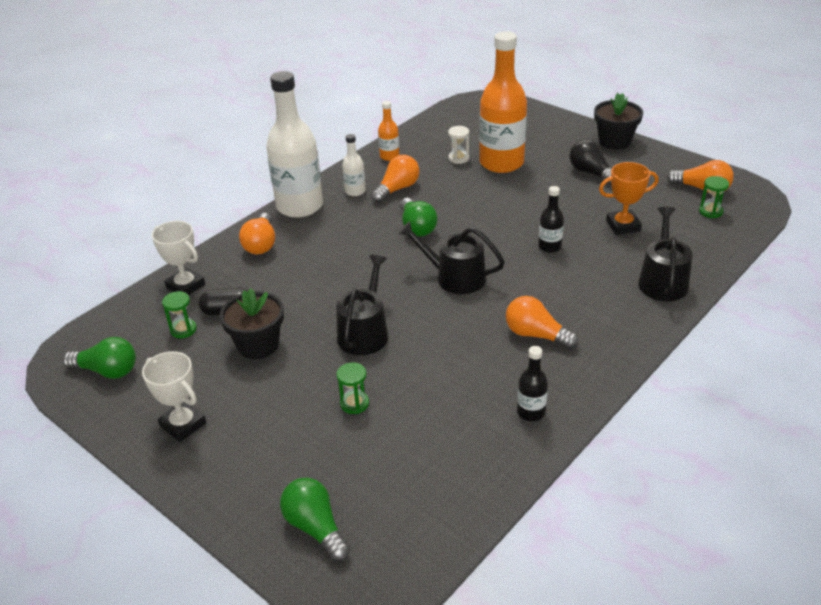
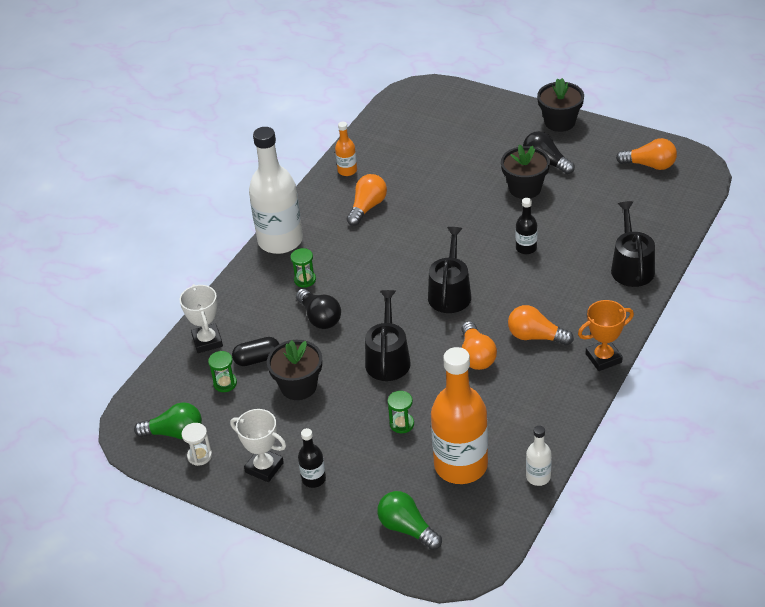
camera: 10 degrees left, 5 degrees up
(185, 286) = (207, 341): white trophy -> white trophy turned 45 degrees clockwise
(261, 244) = (259, 287): orange light bulb -> orange light bulb (476, 356)
(309, 281) = (319, 317): none -> black light bulb
(355, 191) = (327, 216): white bottle -> white bottle (538, 477)
(417, 227) = (399, 246): green light bulb -> none
(454, 277) = (450, 293): black watering can -> black watering can turned 90 degrees clockwise
(458, 158) = (415, 163): white hourglass -> white hourglass (199, 456)
(501, 163) = (458, 163): orange bottle -> orange bottle (461, 465)
(531, 412) = (548, 406): black bottle -> black bottle (313, 479)
(563, 193) = (525, 188): none -> black flower pot
(623, 226) = (586, 216): orange trophy -> orange trophy (603, 358)
(710, 211) = (661, 189): green hourglass -> green hourglass (305, 280)

